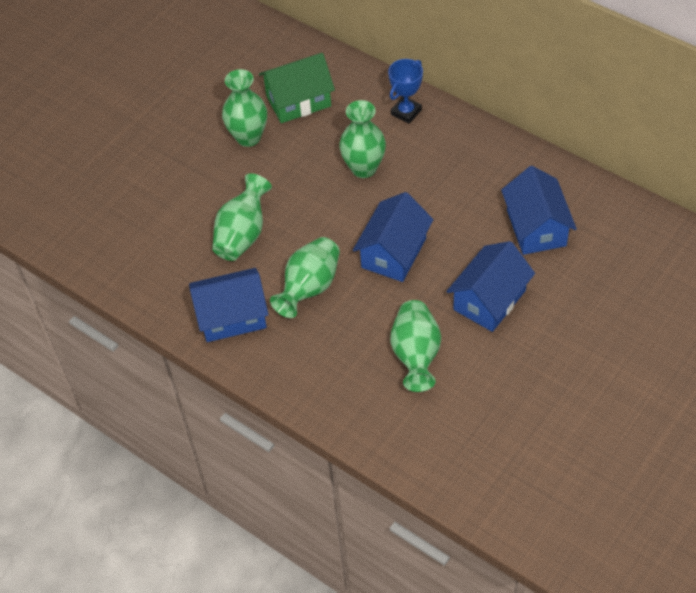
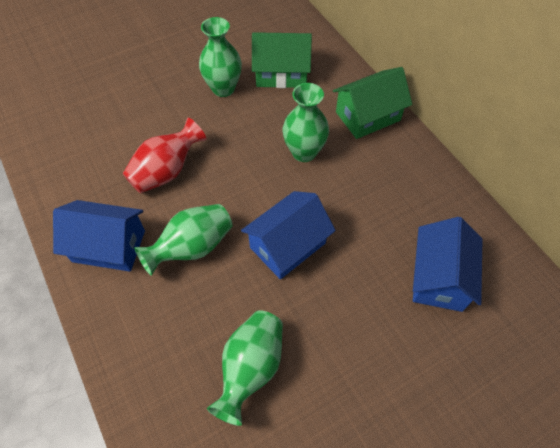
camera: 20 degrees right, 5 degrees up
(243, 234) = (166, 171): green vase -> red vase
(406, 112) = (367, 116): blue trophy -> green house
(489, 300) = (355, 338): blue house -> none

